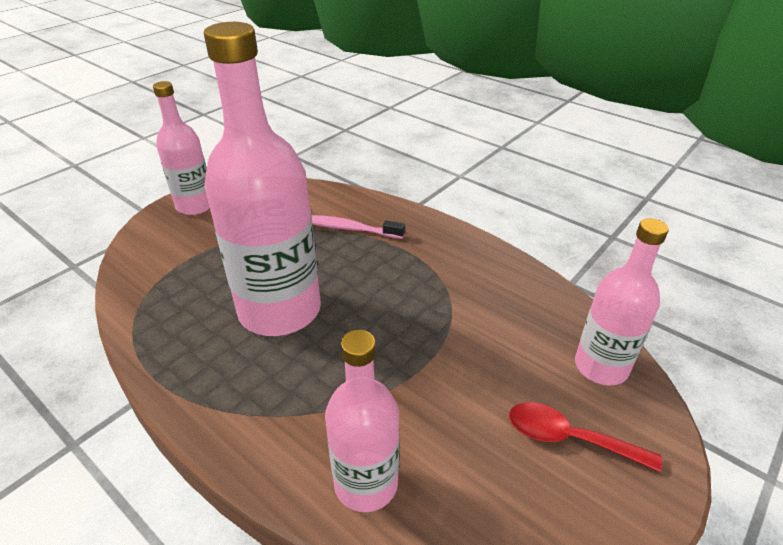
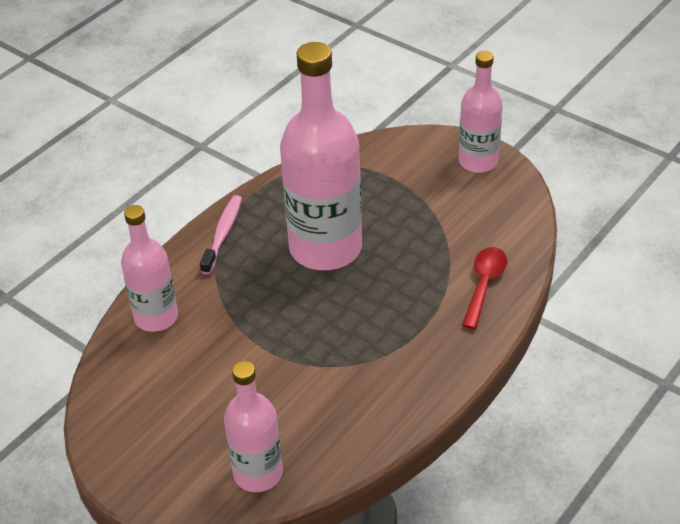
camera: 90 degrees right, 5 degrees up
(349, 229) = (453, 282): pink toothbrush -> pink toothbrush (223, 234)
(568, 438) = (183, 437): red spoon -> red spoon (484, 284)

